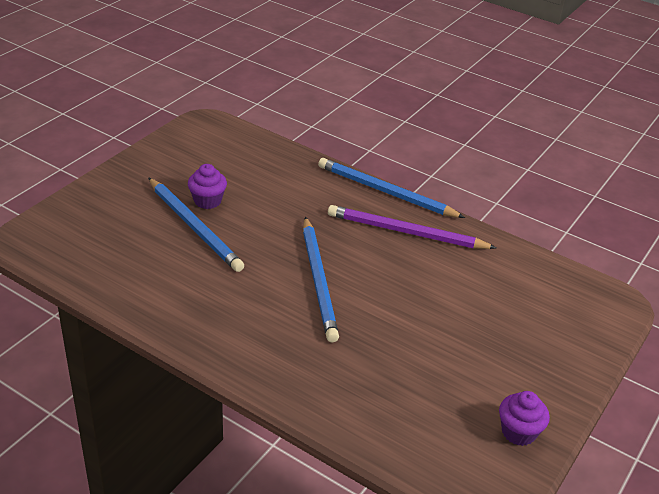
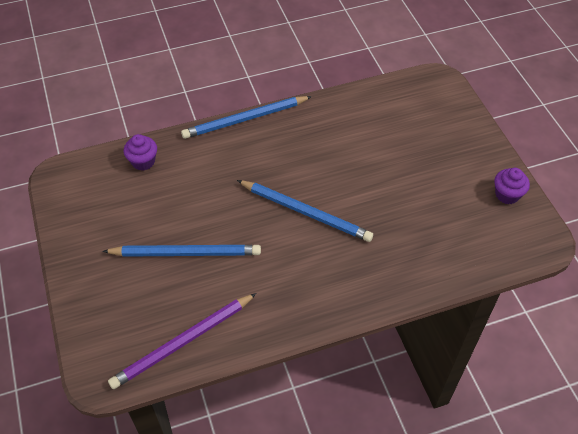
camera: 50 degrees left, 15 degrees up
(207, 201) = (162, 228): purple cupcake -> purple cupcake (143, 161)
(406, 232) = (296, 135): purple pencil -> purple pencil (183, 342)

